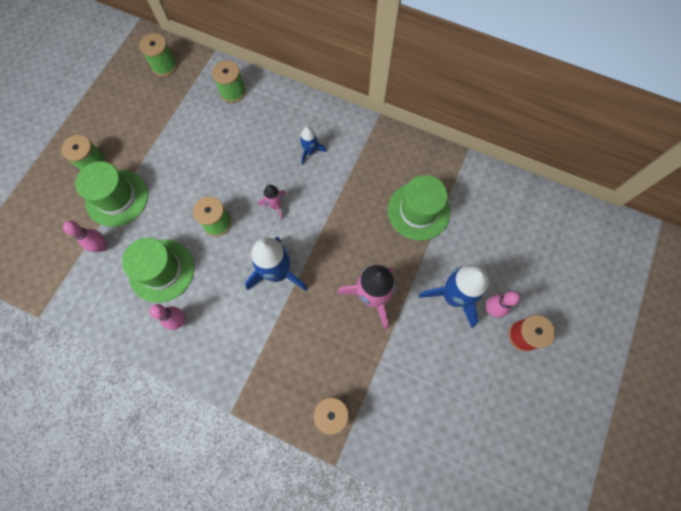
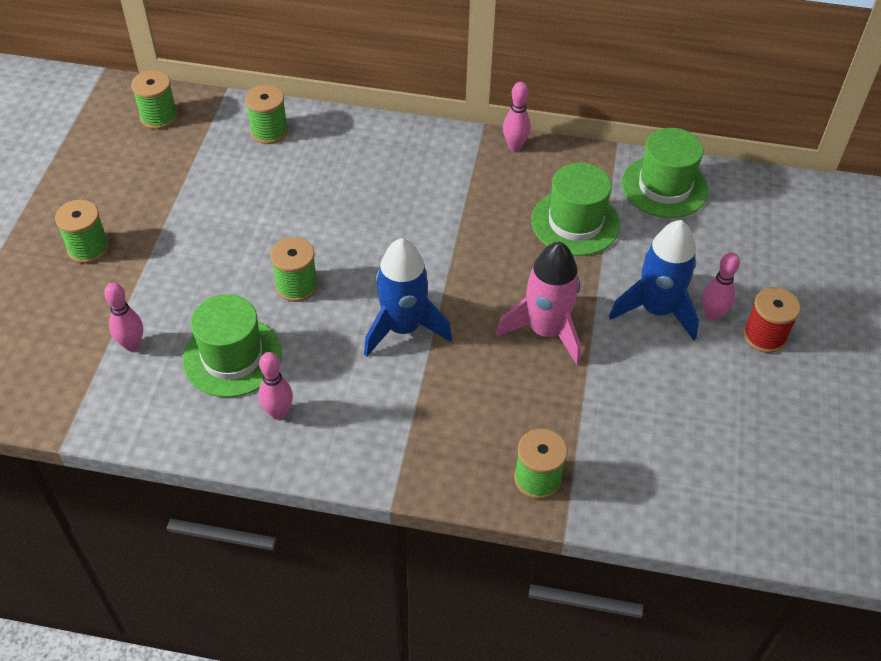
camera: 15 degrees left, 20 degrees down
(117, 198) = (136, 282): green hat -> green hat (664, 187)
(275, 206) = (374, 251): pink rocket -> none
(310, 152) = (402, 181): blue rocket -> none
(395, 137) = (515, 146): none -> pink bowling pin

